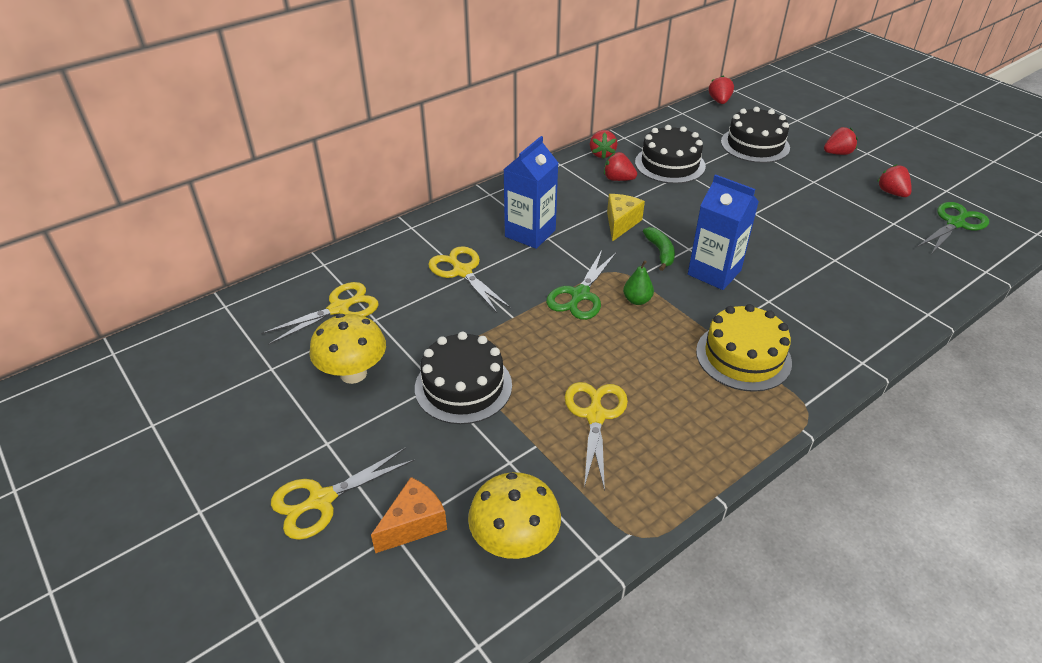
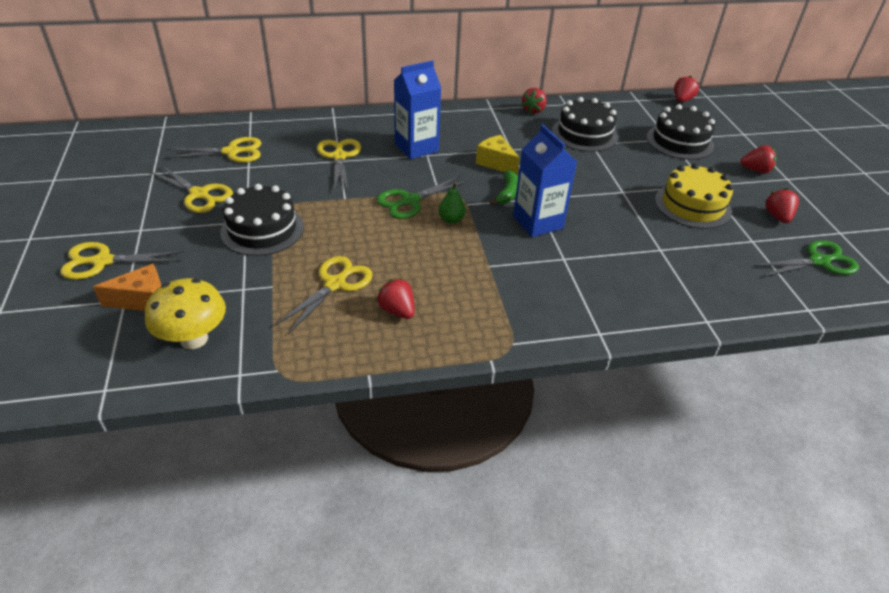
camera: 25 degrees right, 0 degrees up
(353, 373) = (199, 194): yellow mushroom -> yellow scissors
(618, 179) = (527, 132): red strawberry -> red strawberry (397, 310)
(621, 223) = (496, 163): yellow cheese -> yellow cheese turned 90 degrees counterclockwise
(743, 356) = (496, 289): yellow cake -> yellow cake (692, 205)

